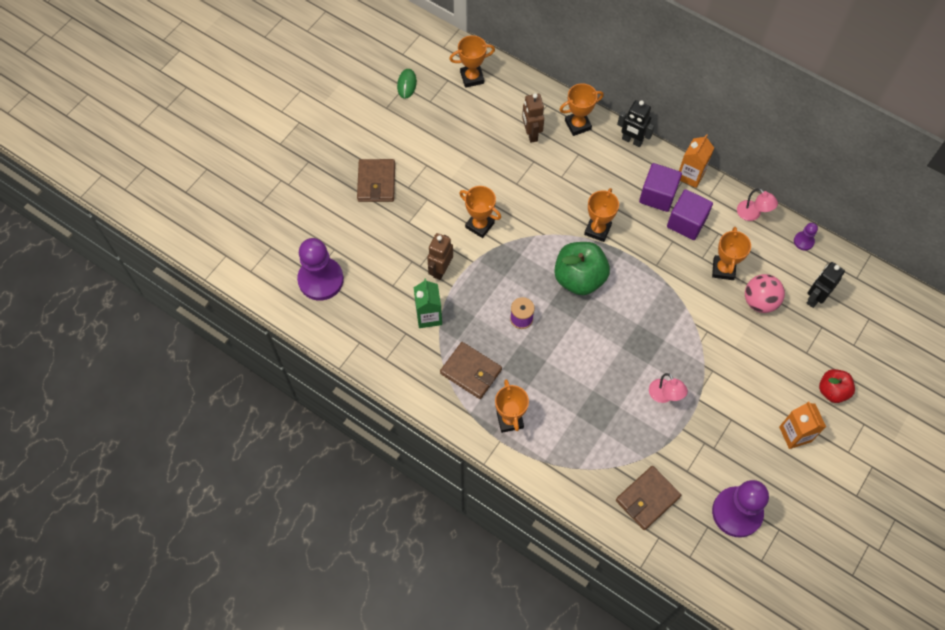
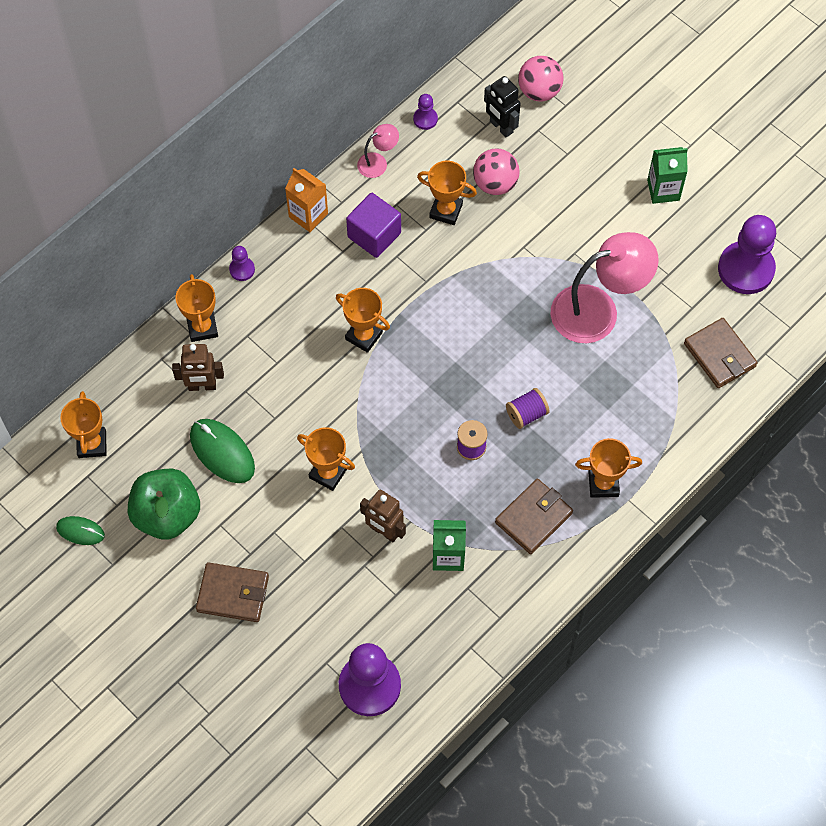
camera: 80 degrees left, 0 degrees up
(479, 225) = (328, 473): orange trophy -> orange trophy turned 75 degrees clockwise
(482, 156) = (222, 452): none -> green mouse
(558, 354) = (526, 414): none -> purple spool
(579, 278) = (428, 370): green apple -> green apple (167, 514)
(632, 141) = (242, 269): black robot -> purple pawn
(657, 195) = (329, 258): purple cube -> none
(664, 396) = (598, 310): pink lamp -> pink lamp, size x2.15
(795, 434) = (663, 190): orange carton -> green carton
(832, 391) = (617, 141): red apple -> none
(860, 322) = (539, 91): none -> pink ball

